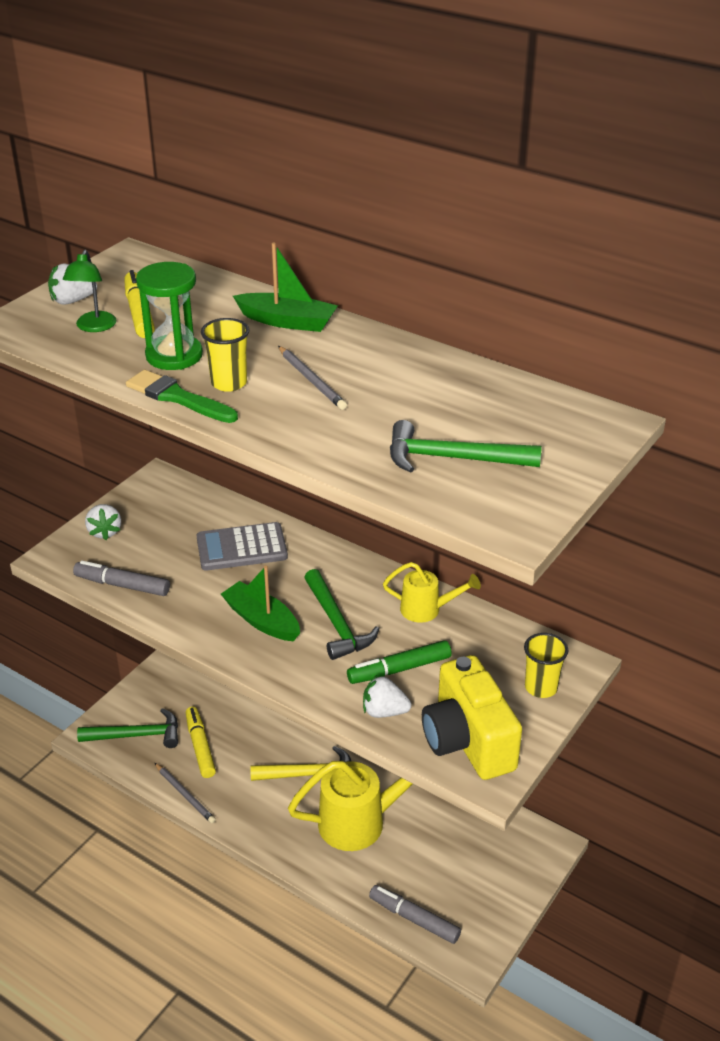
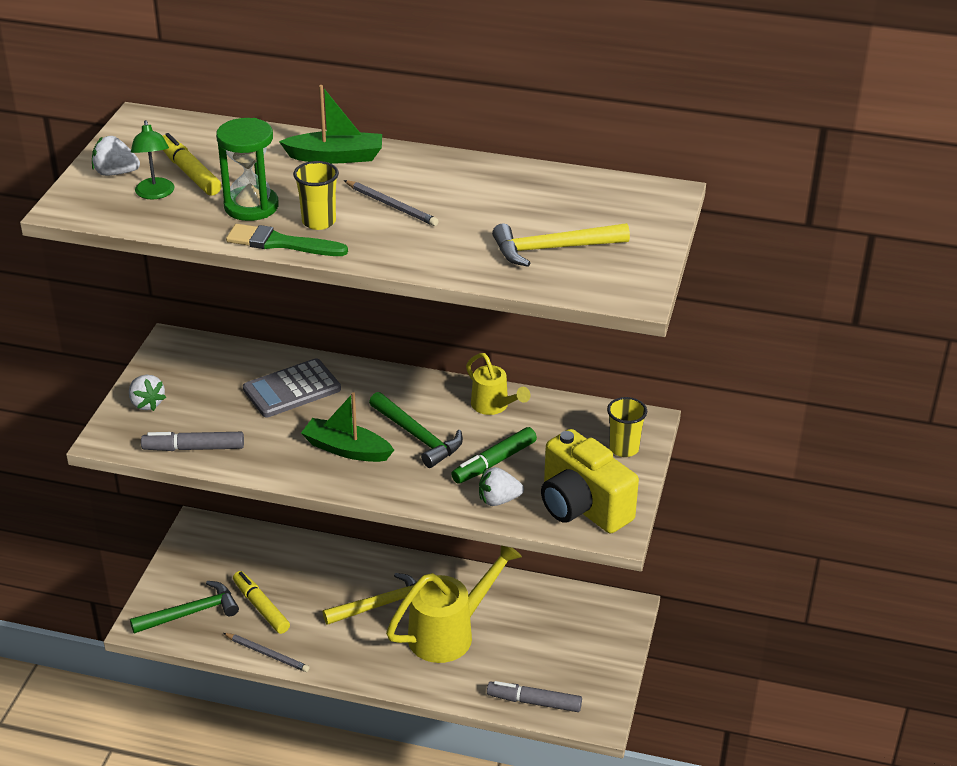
camera: 20 degrees left, 0 degrees up
(72, 301) = (115, 173): white strawberry -> white strawberry turned 45 degrees clockwise
(427, 610) = (494, 406): yellow watering can -> yellow watering can turned 60 degrees clockwise
(452, 458) = (553, 249): green hammer -> yellow hammer

